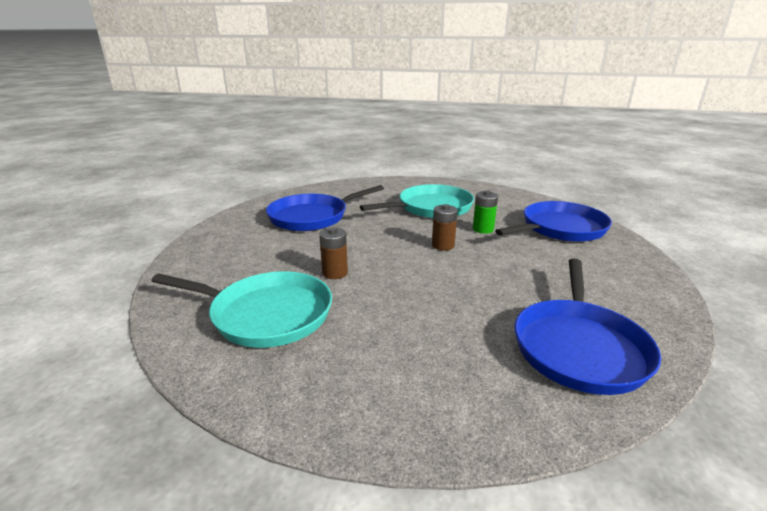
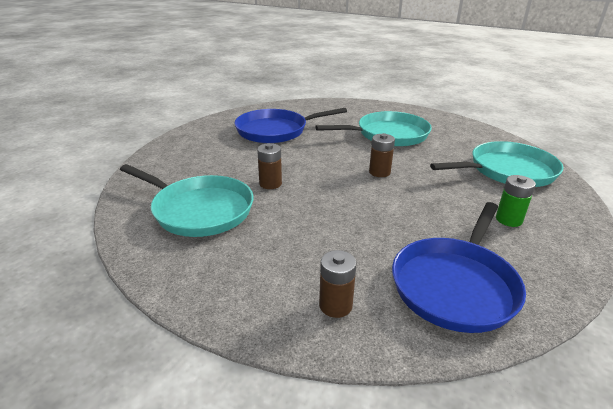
camera: 15 degrees right, 5 degrees up
(475, 394) = (335, 305): none -> brown battery
(483, 229) = (427, 162): green battery -> green battery (508, 219)
(560, 228) = (508, 171): blue pan -> turquoise pan

